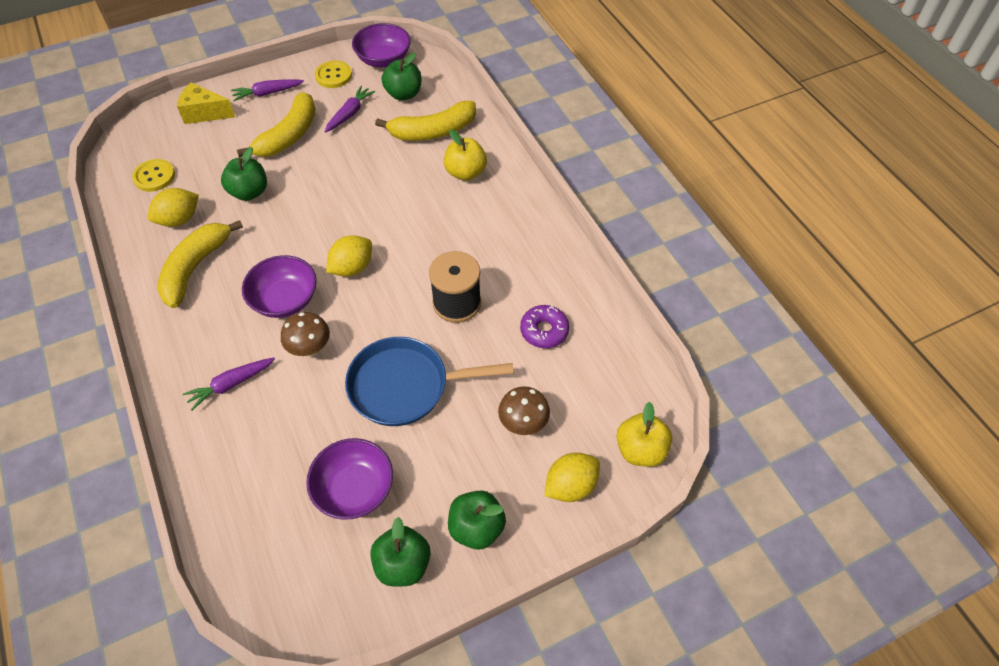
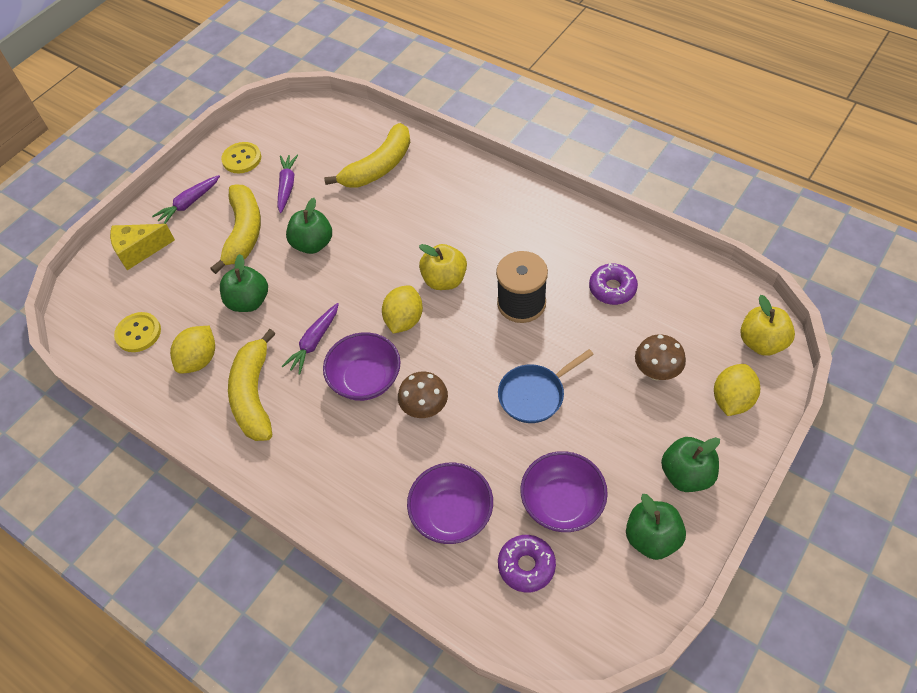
camera: 25 degrees left, 0 degrees up
(231, 384) = (378, 478): purple carrot -> purple carrot (314, 342)
(284, 524) = (526, 566): none -> purple donut
(383, 59) = (278, 123): purple bowl -> purple bowl (452, 513)
(403, 94) = (324, 146): green apple -> green apple (313, 244)
(406, 386) = (535, 394): blue pan -> blue pan, size x0.65
(465, 172) = (438, 189): yellow apple -> yellow apple (444, 280)

